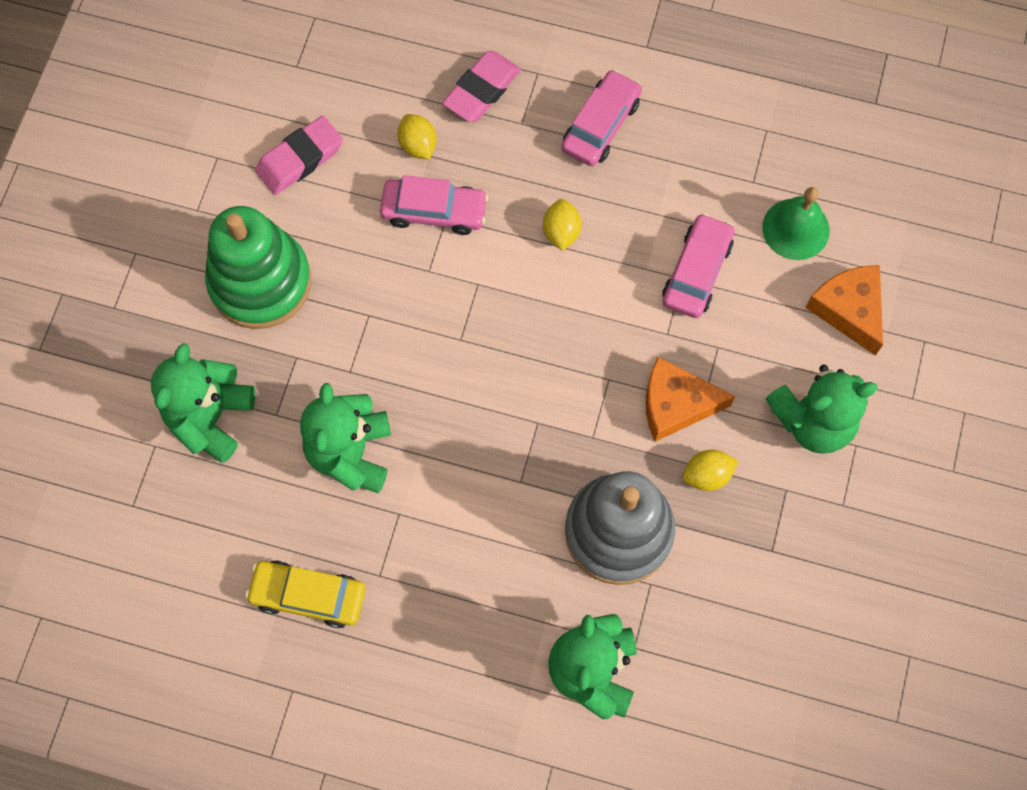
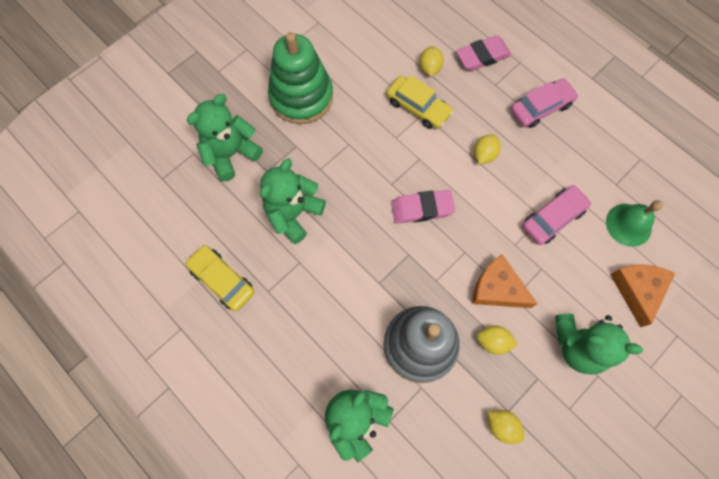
camera: 30 degrees right, 0 degrees up
(300, 159) = (361, 44): pink eraser -> pink eraser (422, 209)
(434, 211) = (418, 107): pink car -> yellow car
(773, 573) = (502, 426): none -> yellow lemon

